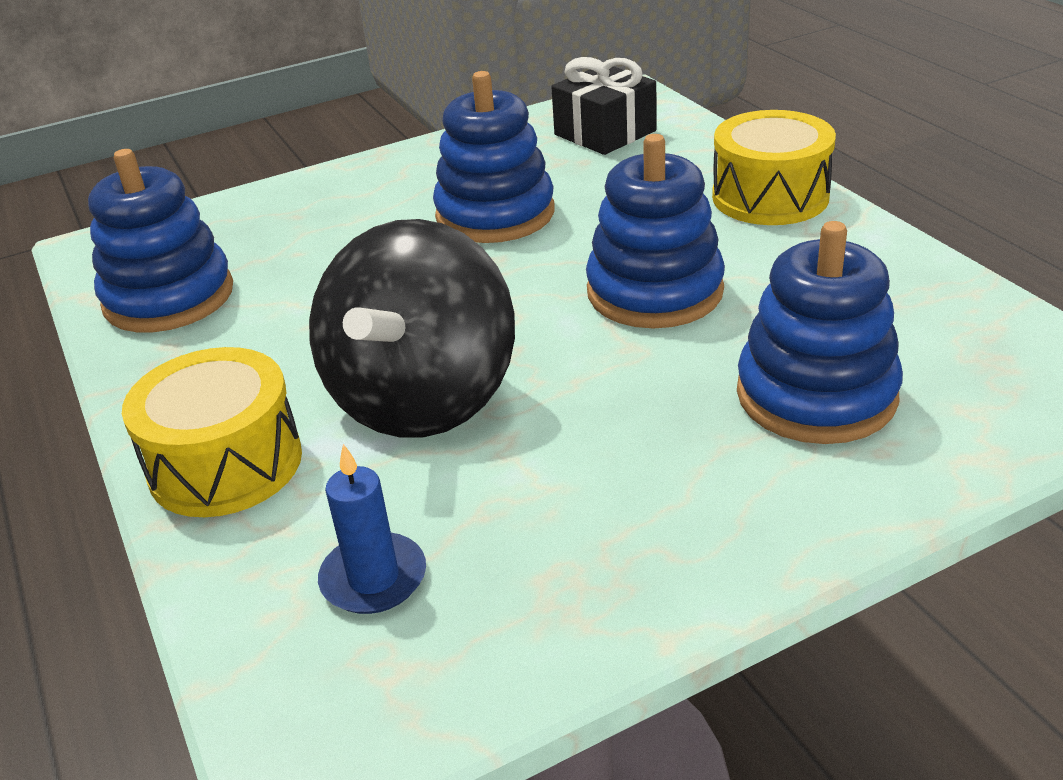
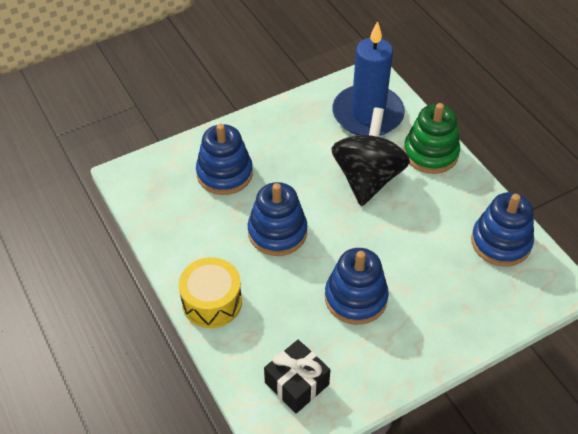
camera: 175 degrees right, 15 degrees up
(225, 464) = (430, 153): yellow drum -> green stacking toy
(373, 578) = (367, 114): blue candle -> blue candle, size x2.30

